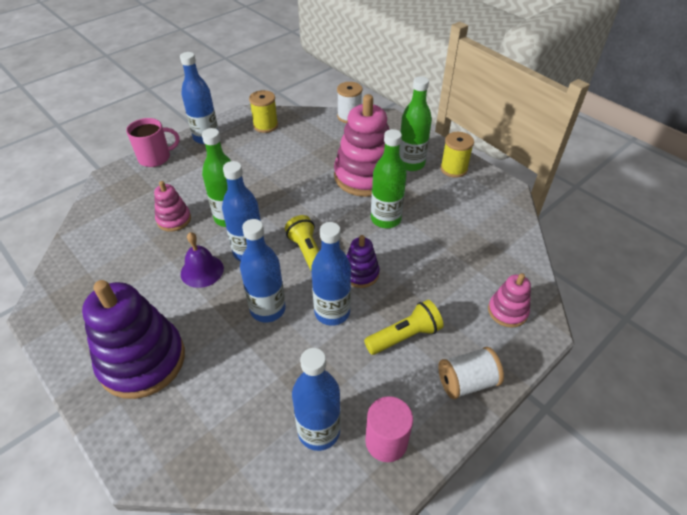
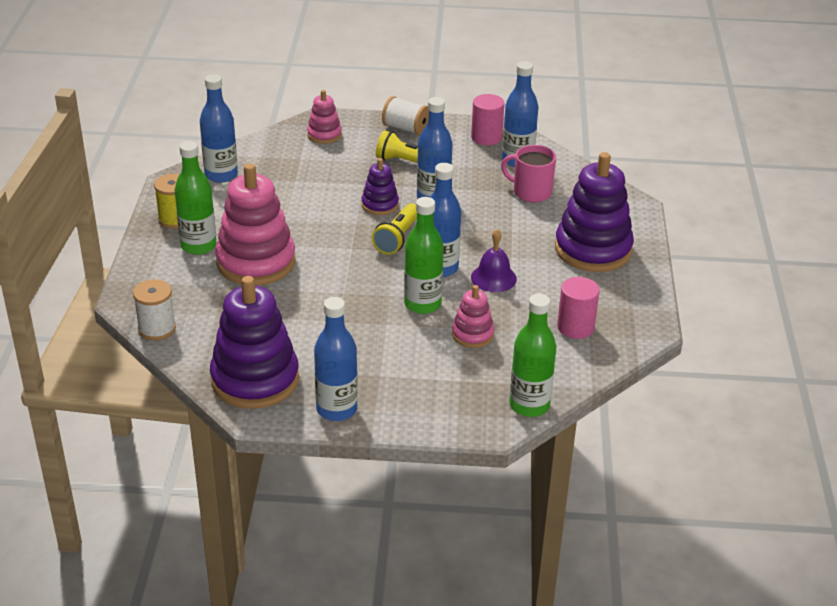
camera: 135 degrees left, 10 degrees down
(103, 272) = (575, 327): none -> pink cylinder
(155, 158) = (420, 419): pink mug -> pink mug (531, 192)
(265, 125) = (255, 379): yellow spool -> purple stacking toy
(268, 309) = (474, 225): blue bottle -> blue bottle (221, 175)
(385, 219) = (301, 222): green bottle -> green bottle (529, 405)

